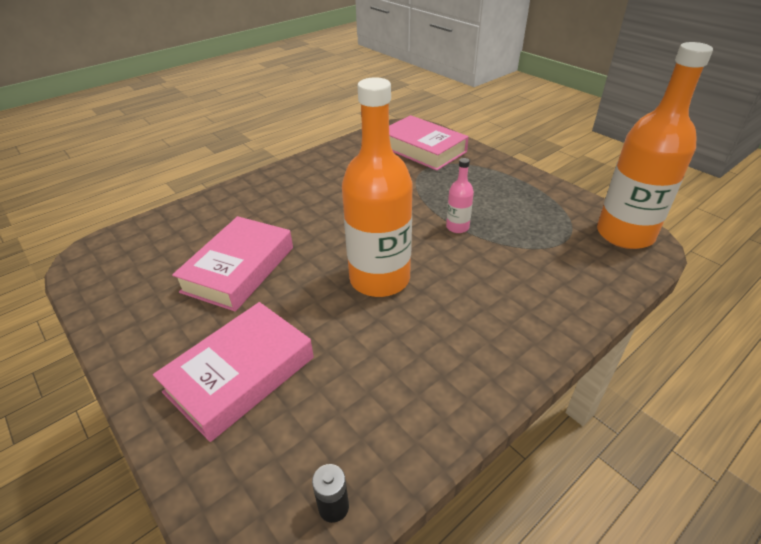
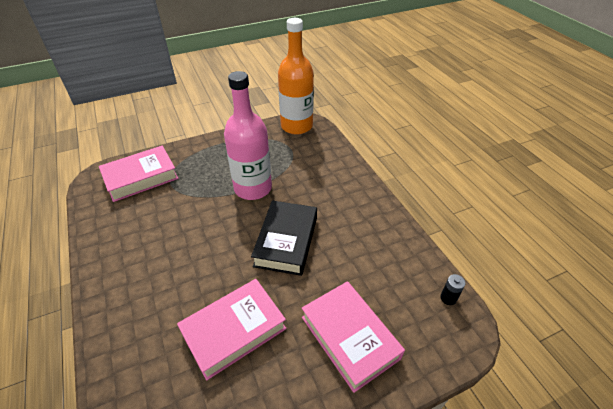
camera: 75 degrees left, 5 degrees up
(239, 269) = (234, 330): pink book -> pink book turned 75 degrees counterclockwise
(379, 279) = (286, 241): orange bottle -> black book
(457, 227) = (253, 188): pink bottle -> pink bottle, size x2.33

